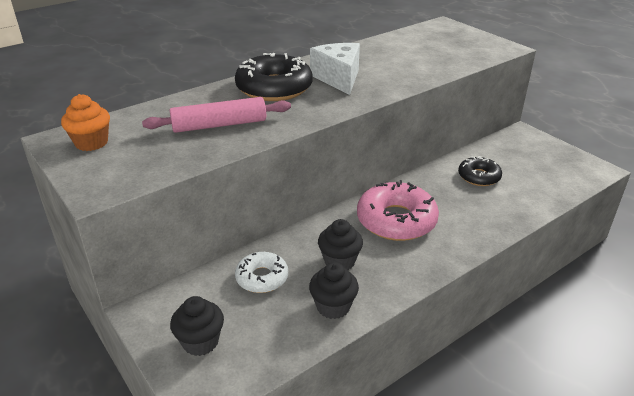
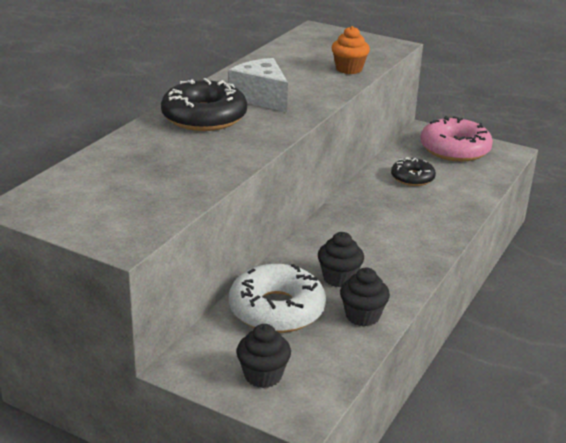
camera: 25 degrees left, 5 degrees down
(91, 143) = (63, 202): orange cupcake -> orange cupcake (349, 69)
(219, 125) = (184, 161): pink rolling pin -> none
(262, 278) = (276, 309): white donut -> white donut, size x1.71
(396, 220) = (365, 232): pink donut -> pink donut (454, 149)

